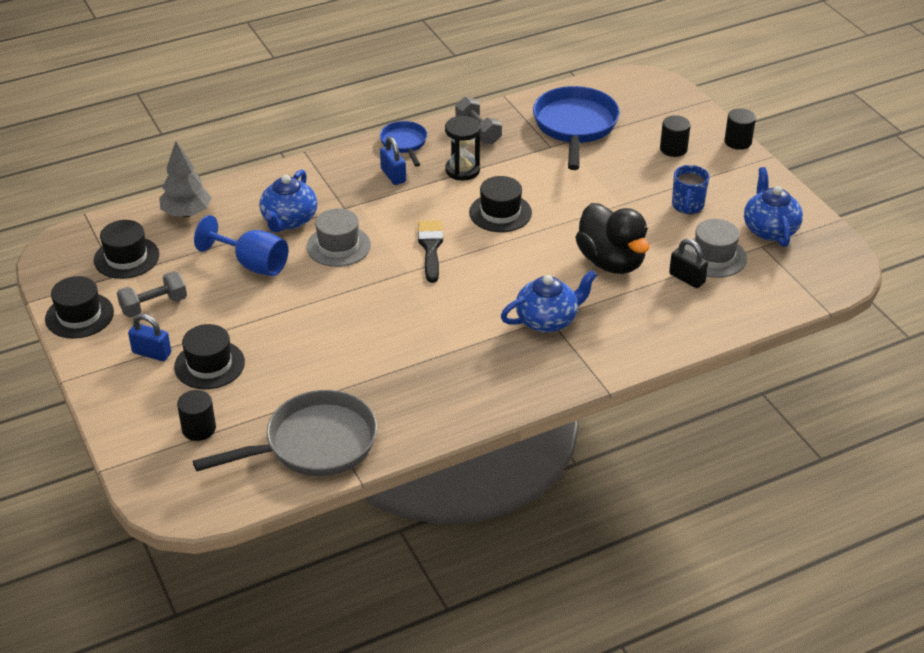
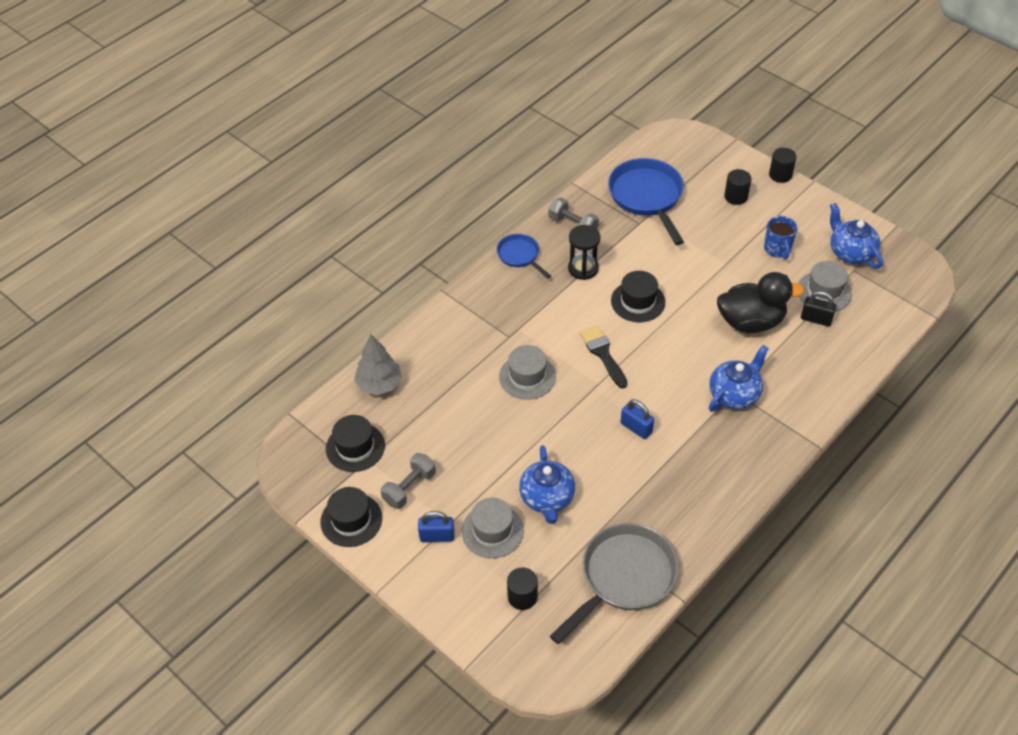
camera: 20 degrees left, 10 degrees up
(209, 365) = (492, 530): black hat -> grey hat
(252, 264) = (467, 418): blue goblet -> none
(289, 220) = (471, 364): blue teapot -> blue teapot (547, 498)
(393, 175) = (530, 291): blue padlock -> blue padlock (636, 428)
(611, 262) = (751, 322): black duck -> black duck turned 45 degrees counterclockwise

